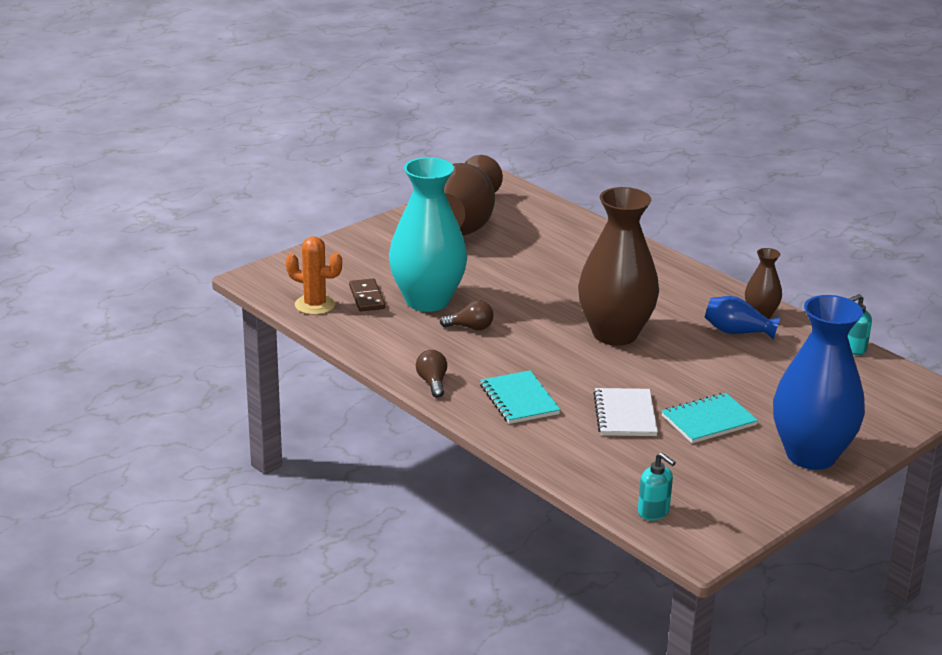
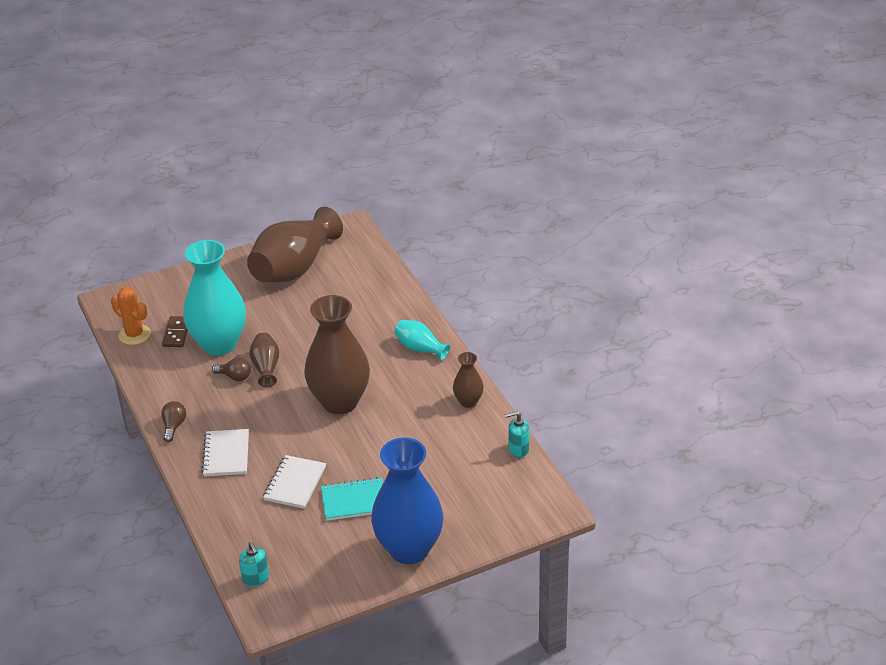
camera: 20 degrees right, 10 degrees up
(501, 314) = (266, 367): none -> brown vase
(519, 400) = (226, 454): turquoise notebook -> white notebook
(666, 276) = (420, 348): none -> turquoise vase
(737, 332) = (437, 416): blue vase -> none

